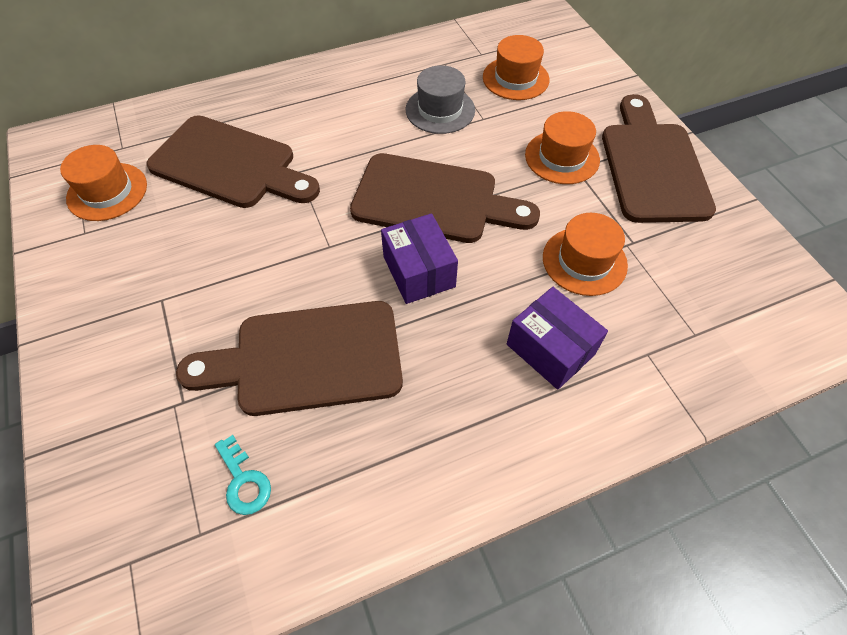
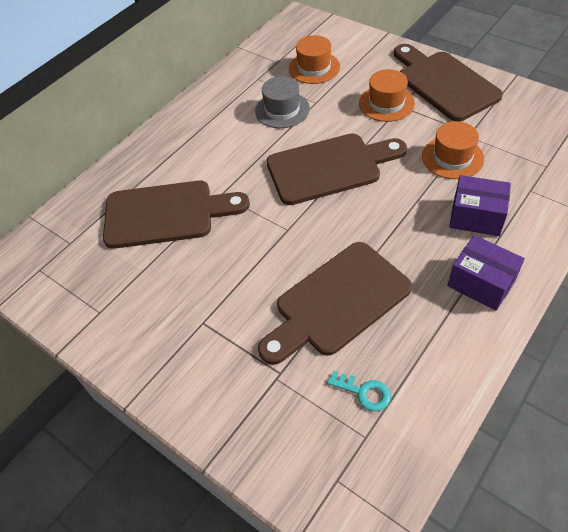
camera: 25 degrees left, 5 degrees down
(107, 191) = (89, 277): orange hat -> none
(419, 271) = (359, 214): purple box -> purple box (481, 283)

